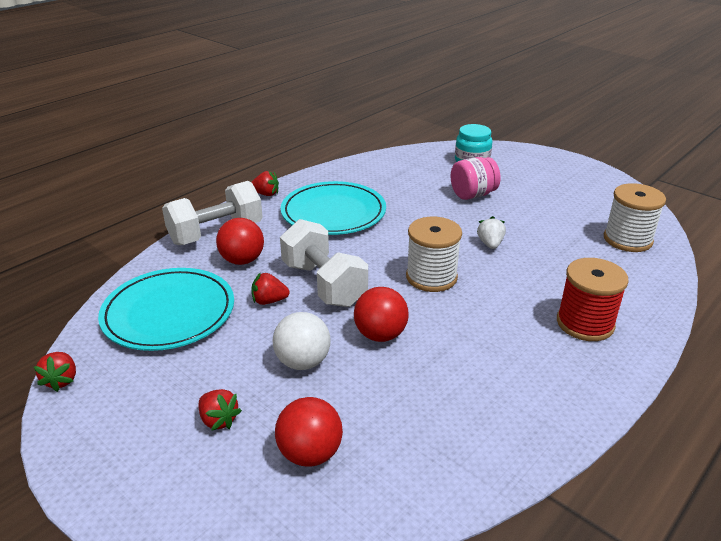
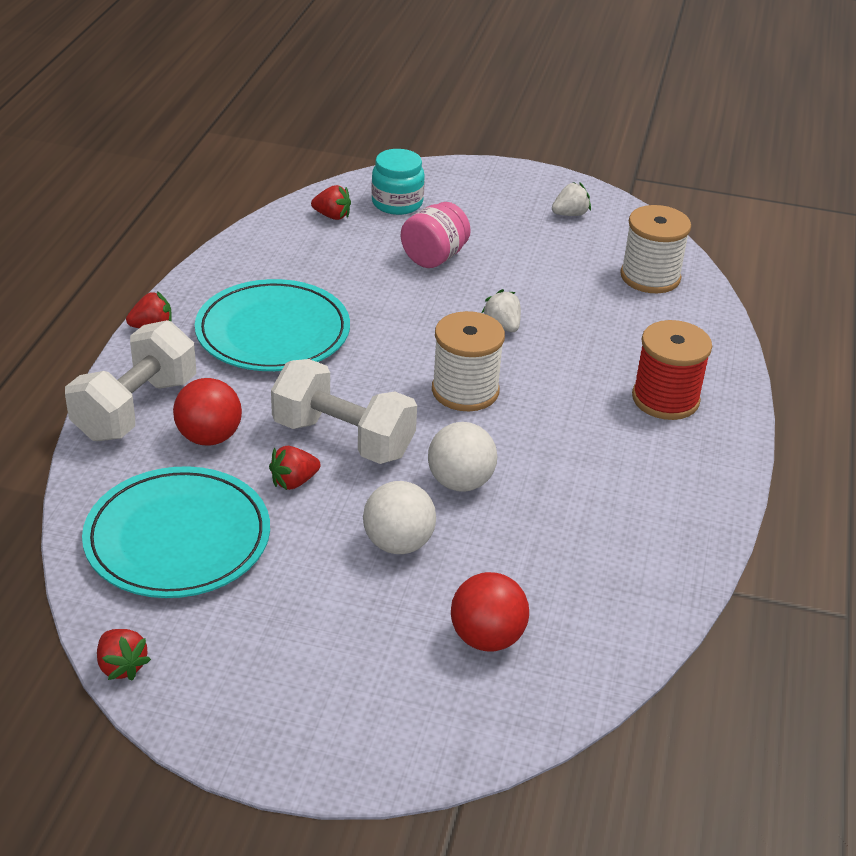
camera: 30 degrees left, 5 degrees up
(218, 420) = (359, 640): red strawberry -> red strawberry (332, 216)
(380, 335) = (460, 482): red ball -> white ball
(590, 190) = (570, 214): none -> white strawberry

